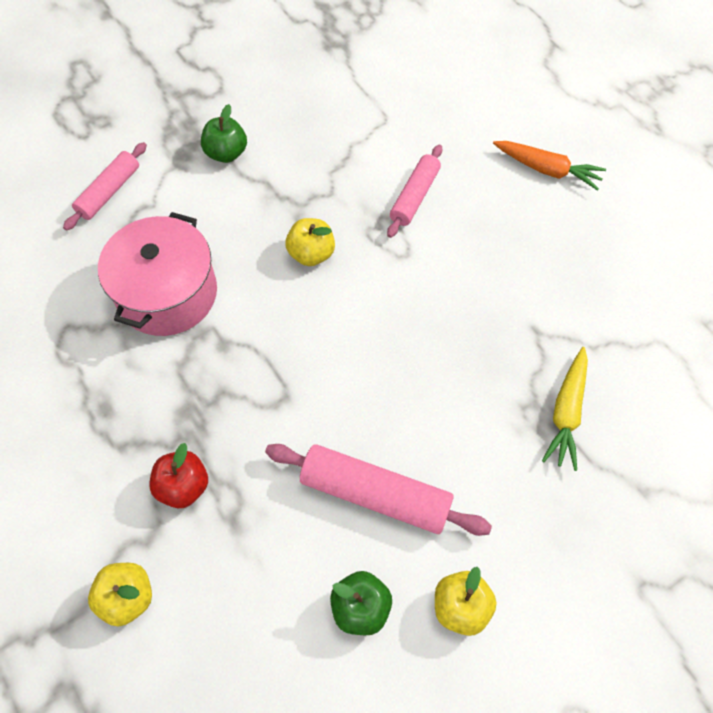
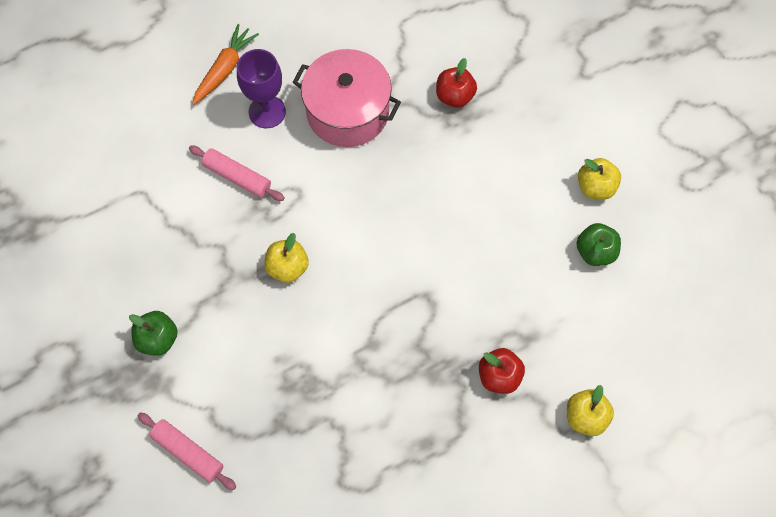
camera: 85 degrees left, 5 degrees up
(167, 293) = (315, 393): pink pot -> pink pot (347, 112)
(375, 494) = (512, 234): pink rolling pin -> none
(501, 214) = (267, 112): none -> purple goblet
(566, 412) = (454, 96): yellow carrot -> red apple

